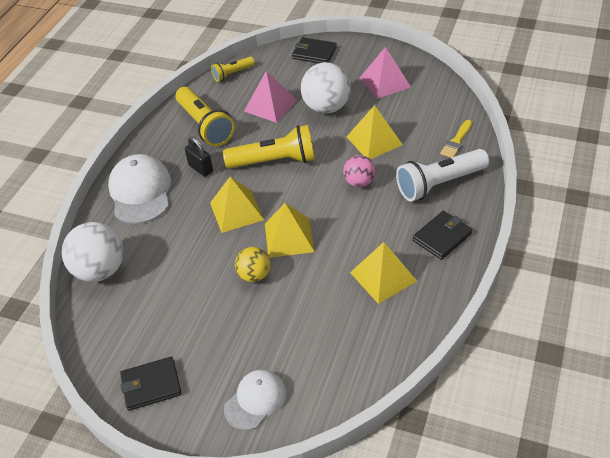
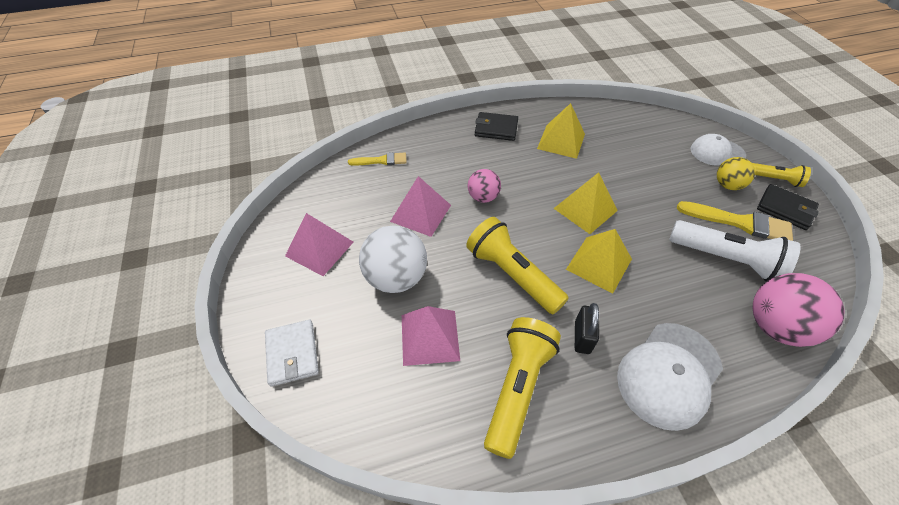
camera: 130 degrees left, 5 degrees up
(100, 270) = (775, 326): white ball -> pink ball
(176, 333) = (740, 222): none -> yellow brush
(232, 74) = (395, 434): yellow flashlight -> yellow flashlight (775, 179)
(254, 275) = (641, 209): yellow ball -> yellow ball (727, 185)
(314, 53) = (292, 354): black wallet -> white wallet
(374, 140) = (421, 213): yellow pyramid -> pink pyramid
(439, 184) = (442, 150): white flashlight -> white flashlight (726, 259)

